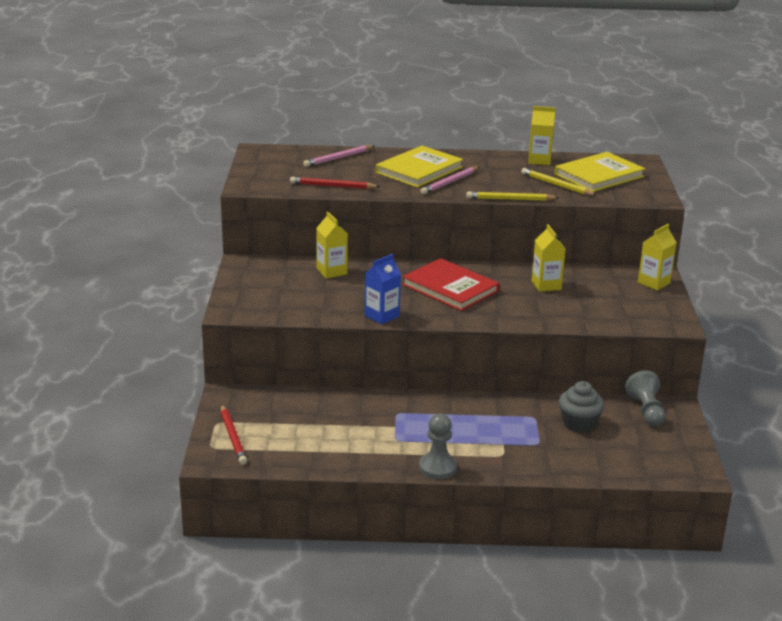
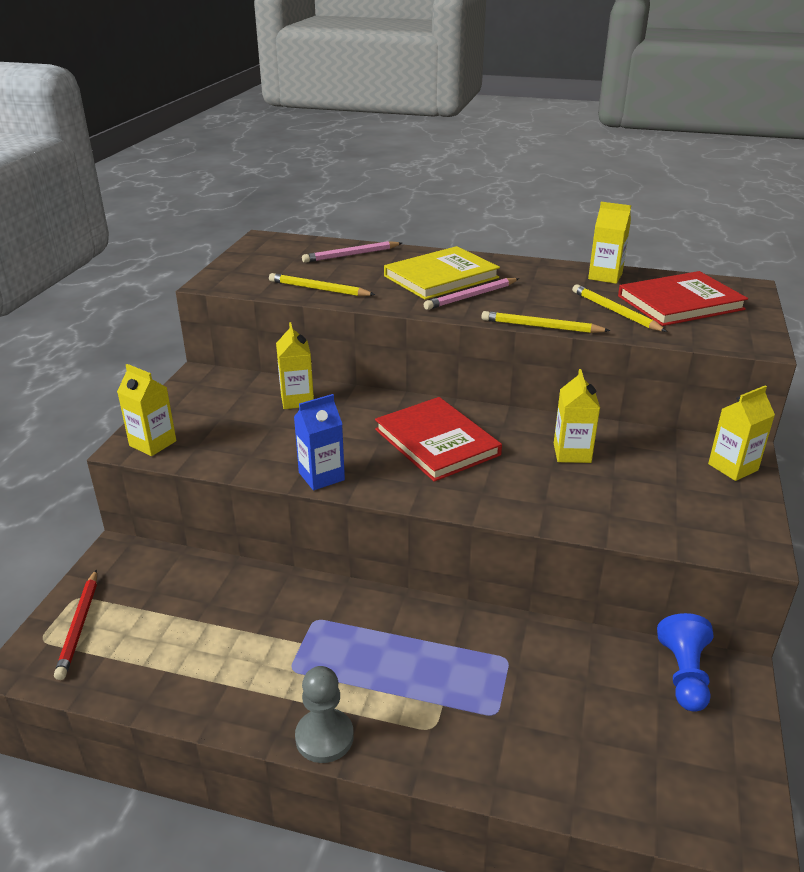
camera: 15 degrees right, 5 degrees up
(244, 309) = (153, 443): none -> yellow carton
(332, 186) = (319, 289): red pencil -> yellow pencil
(579, 423) = (571, 682): grey cupcake -> none
(599, 175) = (680, 303): yellow book -> red book
(646, 411) = (684, 674): grey pawn -> blue pawn

